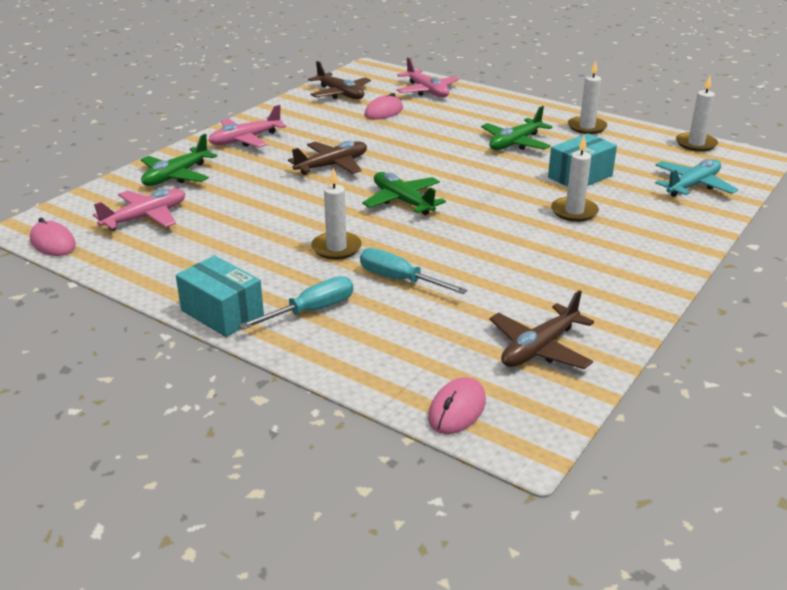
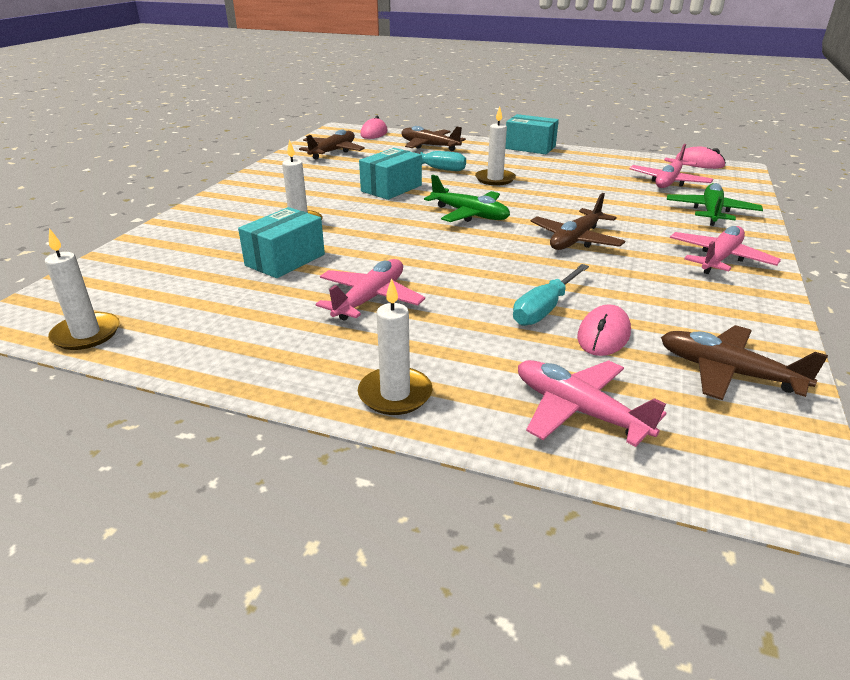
camera: 165 degrees right, 0 degrees up
(312, 310) = (478, 152): turquoise screwdriver -> turquoise screwdriver (544, 309)
(375, 342) = (429, 146): none -> brown plane
(469, 249) = (391, 188): none -> turquoise box
(515, 143) = (370, 299): green plane -> pink plane
(587, 127) = (254, 348): white candle -> white candle (395, 394)
(692, 186) = (150, 264): turquoise plane -> none

